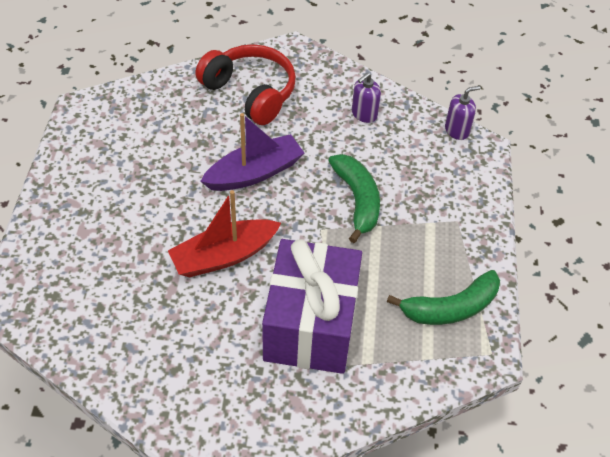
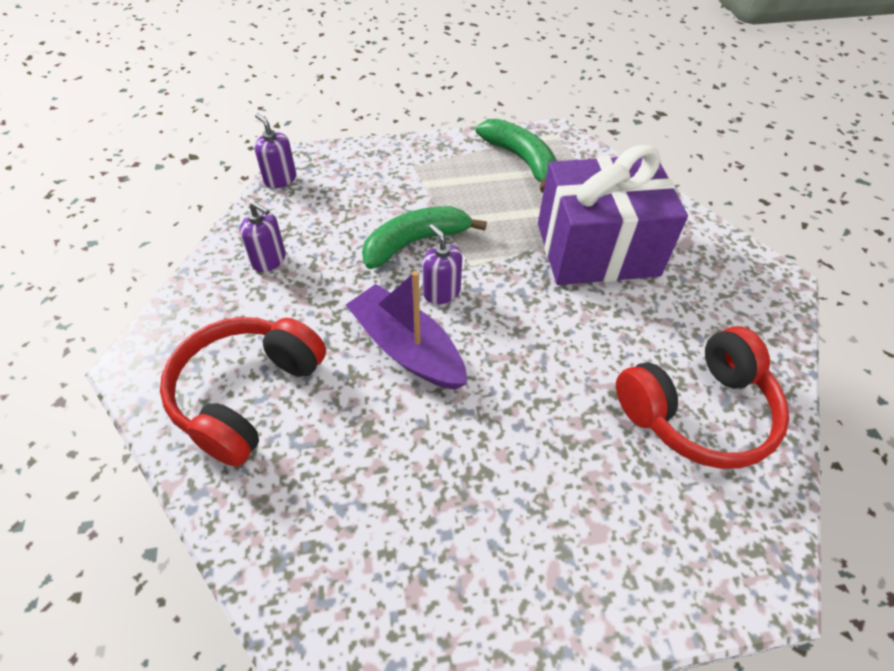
camera: 105 degrees left, 0 degrees up
(130, 323) = (698, 412): none -> red headphones
(224, 256) = (552, 345): red boat -> none
(299, 204) = (441, 292): none -> purple soap dispenser

